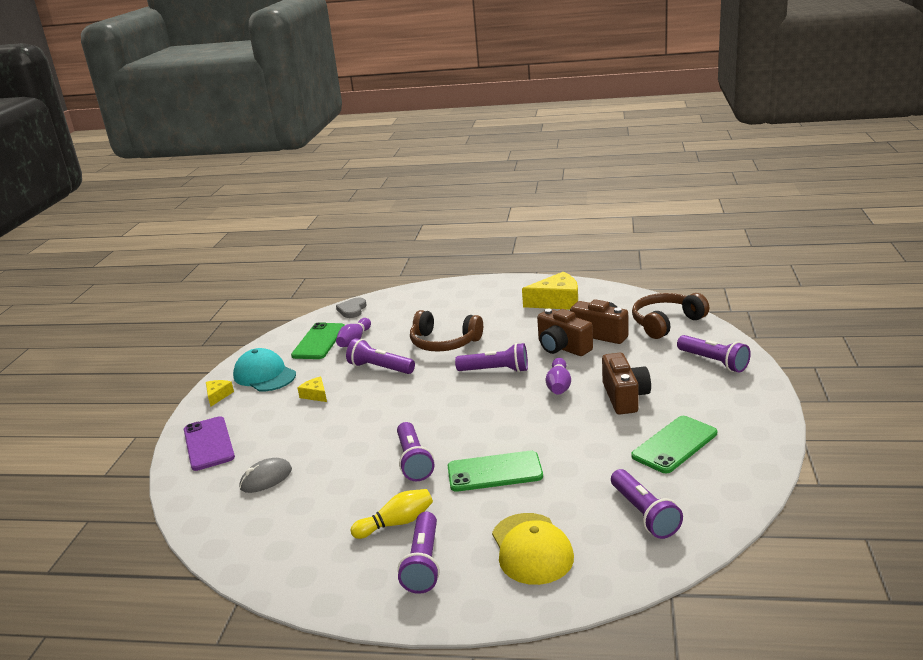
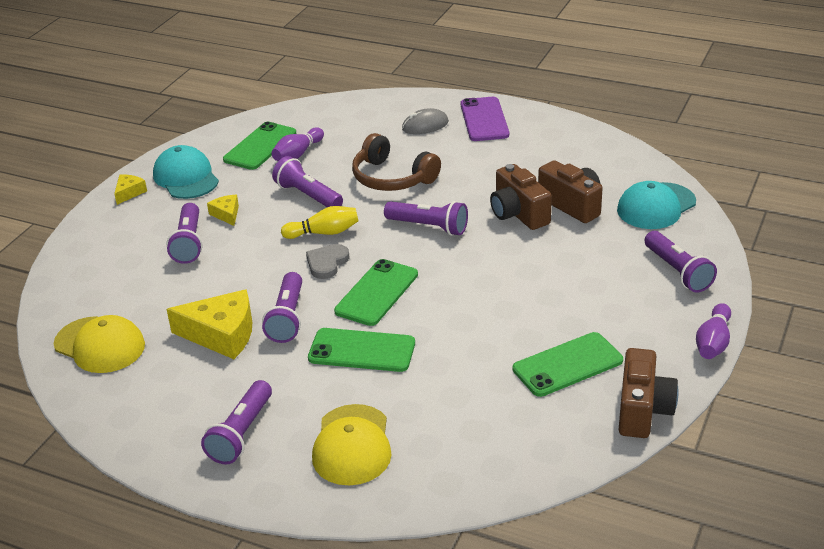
camera: 15 degrees right, 10 degrees up
(208, 444) = (97, 249): purple phone -> purple phone (484, 119)
(248, 520) = (100, 345): none -> yellow cap
(266, 479) = (135, 303): grey mouse -> grey mouse (425, 125)
(352, 310) = (315, 111): grey heart -> grey heart (327, 263)
(396, 523) = (237, 384): yellow bowling pin -> yellow bowling pin (324, 233)
(481, 426) = (376, 293): none -> green phone
(557, 301) = (548, 149): yellow cheese -> yellow cheese (222, 335)
(559, 385) = (486, 262): purple bowling pin -> purple bowling pin (713, 342)
(624, 397) = (549, 293): brown camera -> brown camera (642, 410)
(644, 514) = (486, 436): purple flashlight -> purple flashlight (189, 243)
(666, 323) = (656, 206): brown headphones -> turquoise cap

